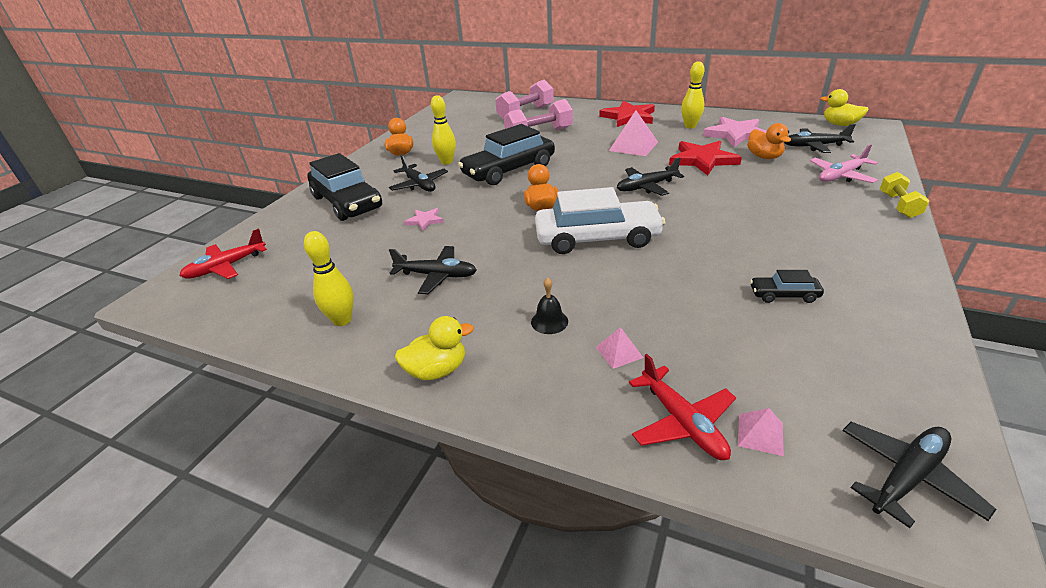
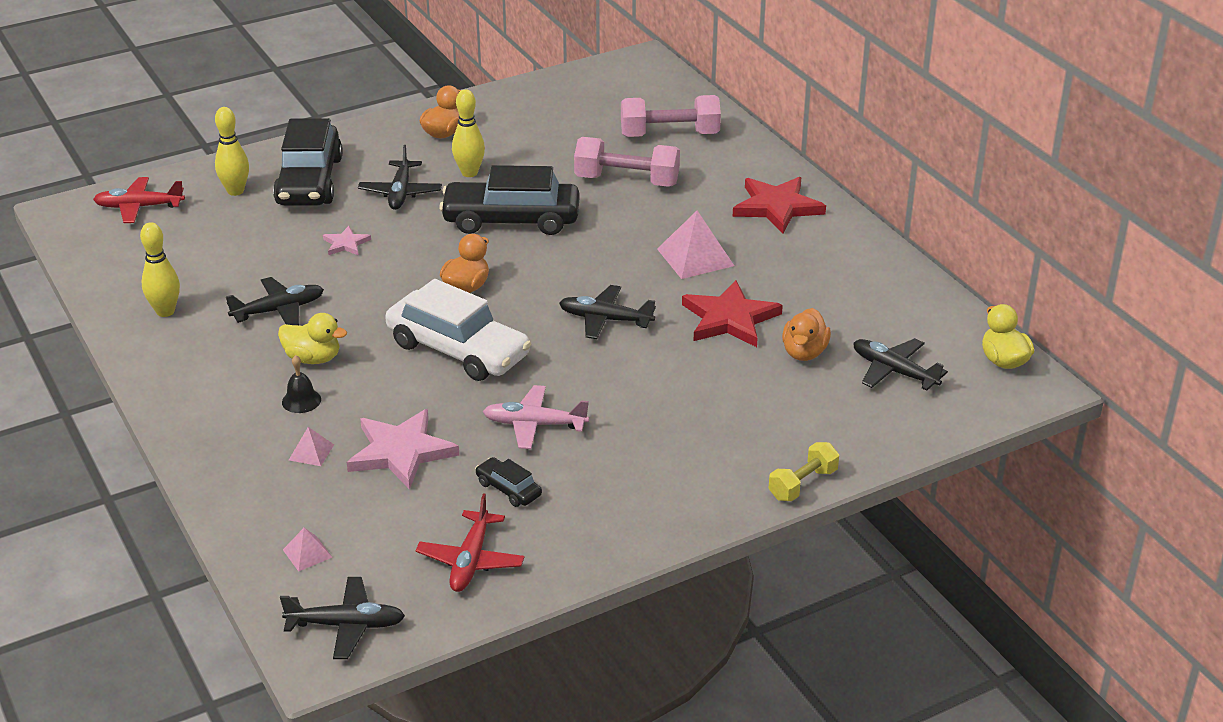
camera: 35 degrees right, 0 degrees up
(437, 275) = (279, 310): black plane -> black plane turned 75 degrees counterclockwise
(437, 370) = (178, 390): yellow duck -> yellow duck (313, 358)
(682, 422) = (274, 517): red plane -> red plane (470, 561)
(690, 126) = (818, 262): yellow bowling pin -> yellow bowling pin (235, 191)
(736, 134) = (844, 305): pink star -> pink star (401, 452)
(841, 176) = (828, 422): pink plane -> pink plane (534, 424)

